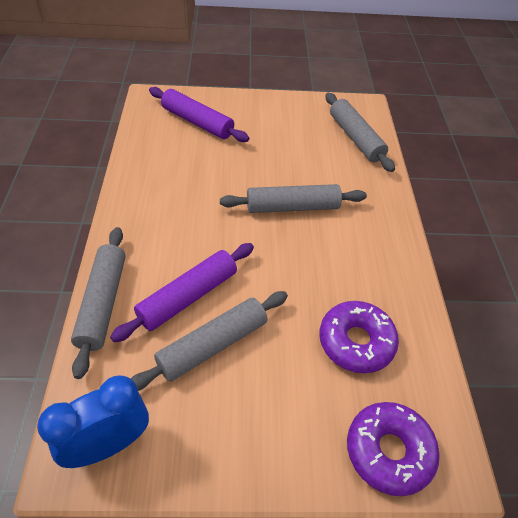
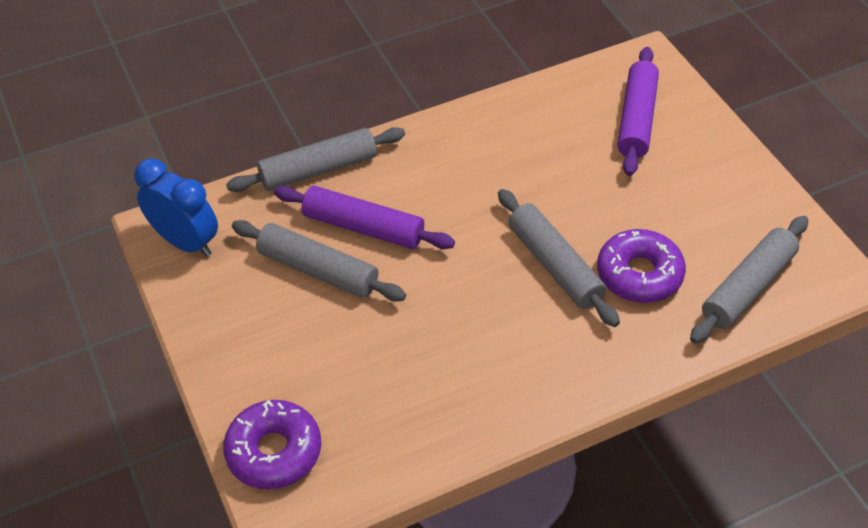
camera: 70 degrees right, 0 degrees up
(356, 342) = (389, 388): purple donut -> purple donut (639, 274)

